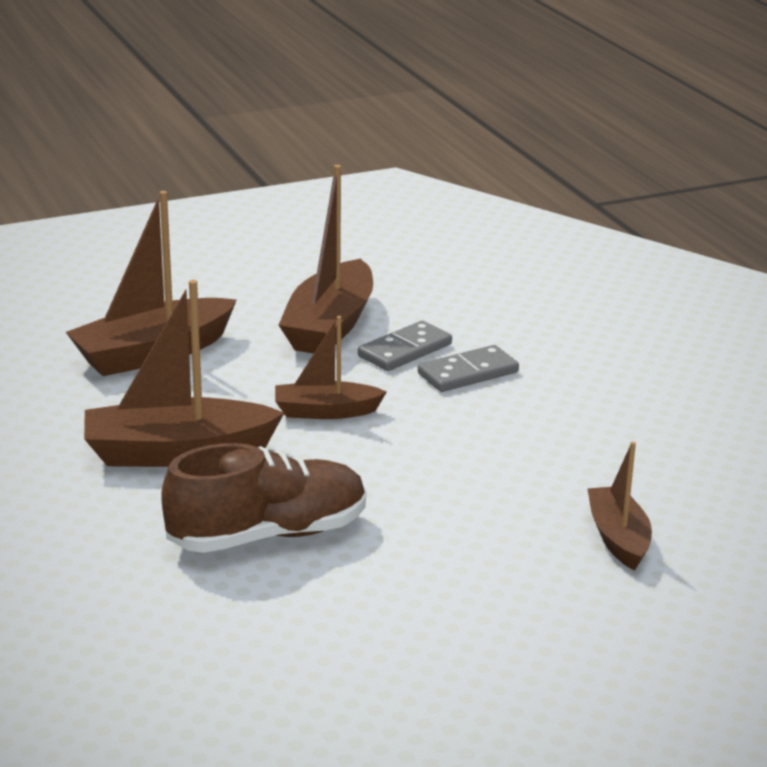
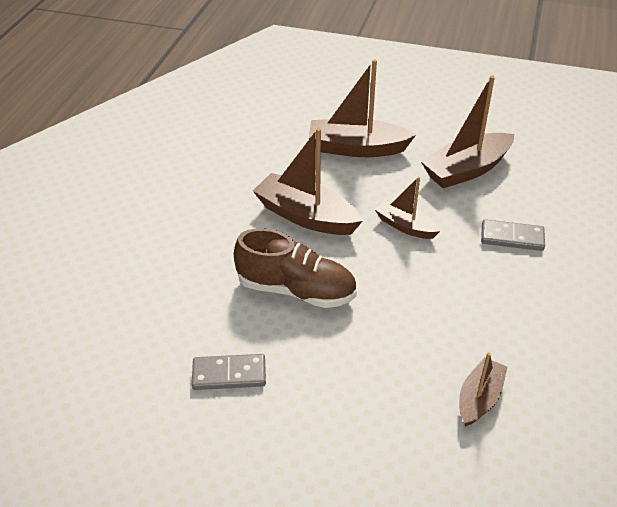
camera: 40 degrees right, 15 degrees up
(405, 350) = (491, 205): grey domino -> grey domino (229, 374)

